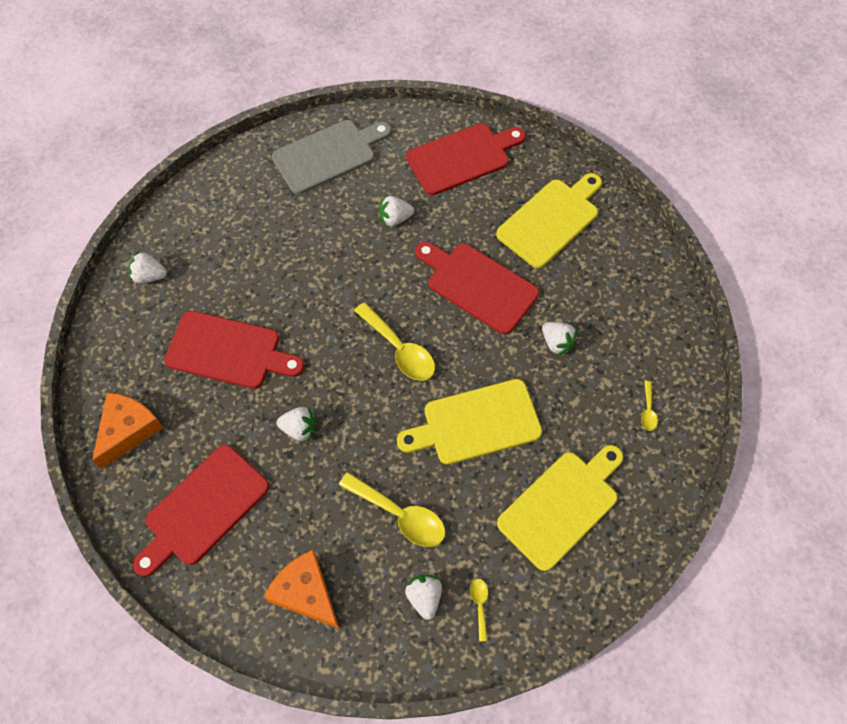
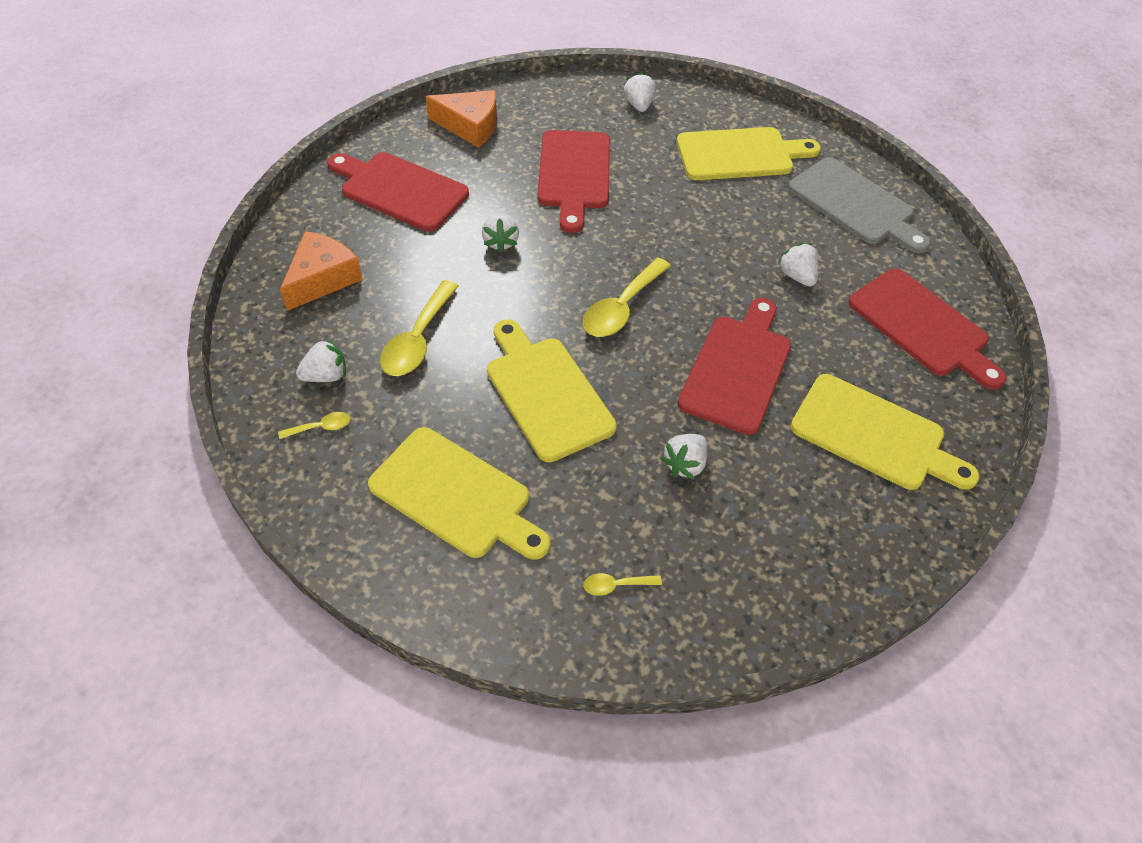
camera: 75 degrees right, 10 degrees down
(244, 215) = (740, 154): none -> yellow cutting board

